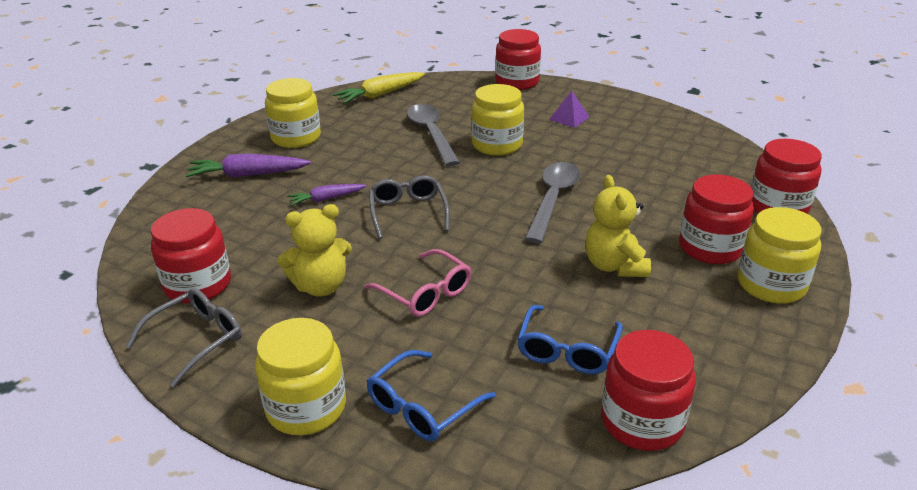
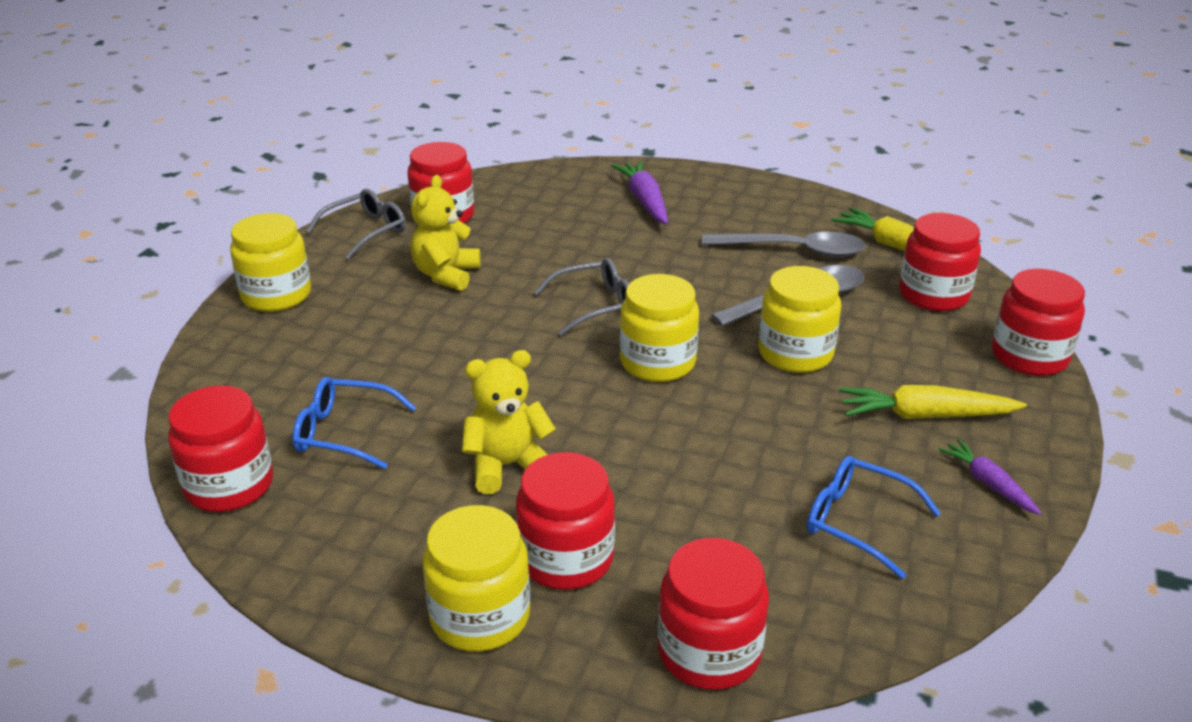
camera: 80 degrees right, 0 degrees up
(196, 340) = (366, 231): grey glasses -> grey glasses turned 75 degrees counterclockwise
(296, 138) = (742, 212): yellow jar -> yellow jar (657, 362)
(321, 286) = (446, 275): yellow teddy bear -> yellow teddy bear turned 45 degrees clockwise
(326, 199) = (609, 252): purple carrot -> purple carrot (988, 483)
(422, 407) = (269, 352): blue glasses -> blue glasses (857, 522)
(425, 293) = (440, 334): pink glasses -> none
(443, 94) = (933, 295): none -> red jar
(553, 199) = (658, 410): grey spoon -> grey spoon (794, 250)
(569, 118) = (925, 415): purple pyramid -> yellow carrot

